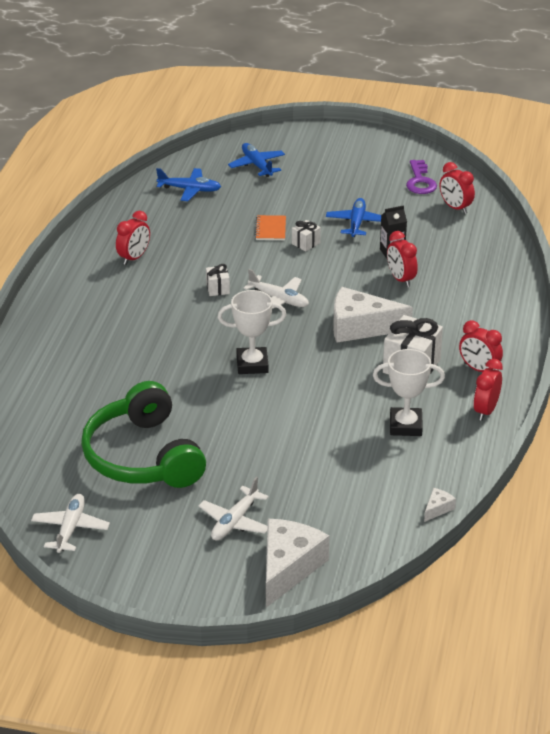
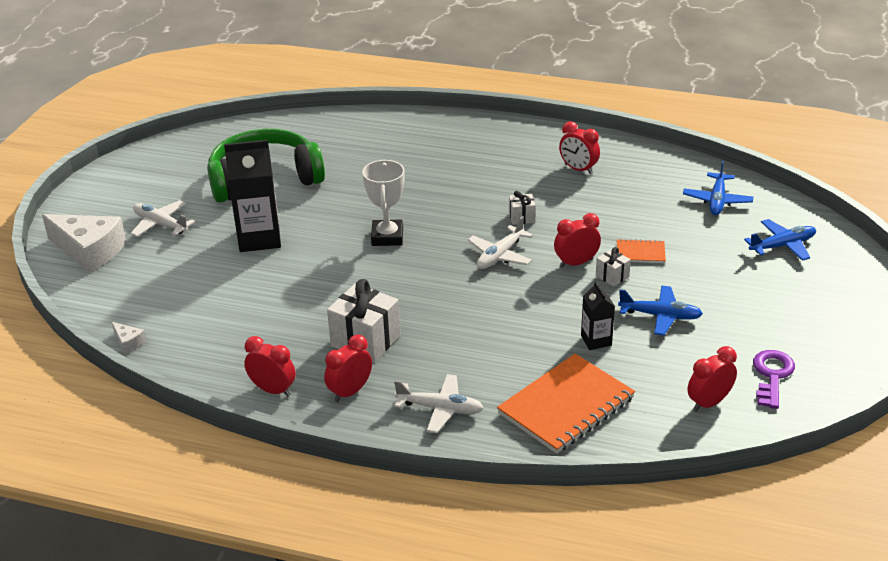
camera: 95 degrees right, 0 degrees up
(70, 529) = (185, 148): white plane -> white plane (440, 409)
(258, 446) = (259, 238): none -> black carton
(360, 327) = (443, 308): white cheese -> none
(401, 279) = (537, 344): red clock -> red clock (576, 263)
(405, 426) = (264, 330): white trophy -> none
(420, 181) = (772, 375): purple key -> purple key turned 105 degrees clockwise
(472, 266) = (566, 406): none -> orange notebook

